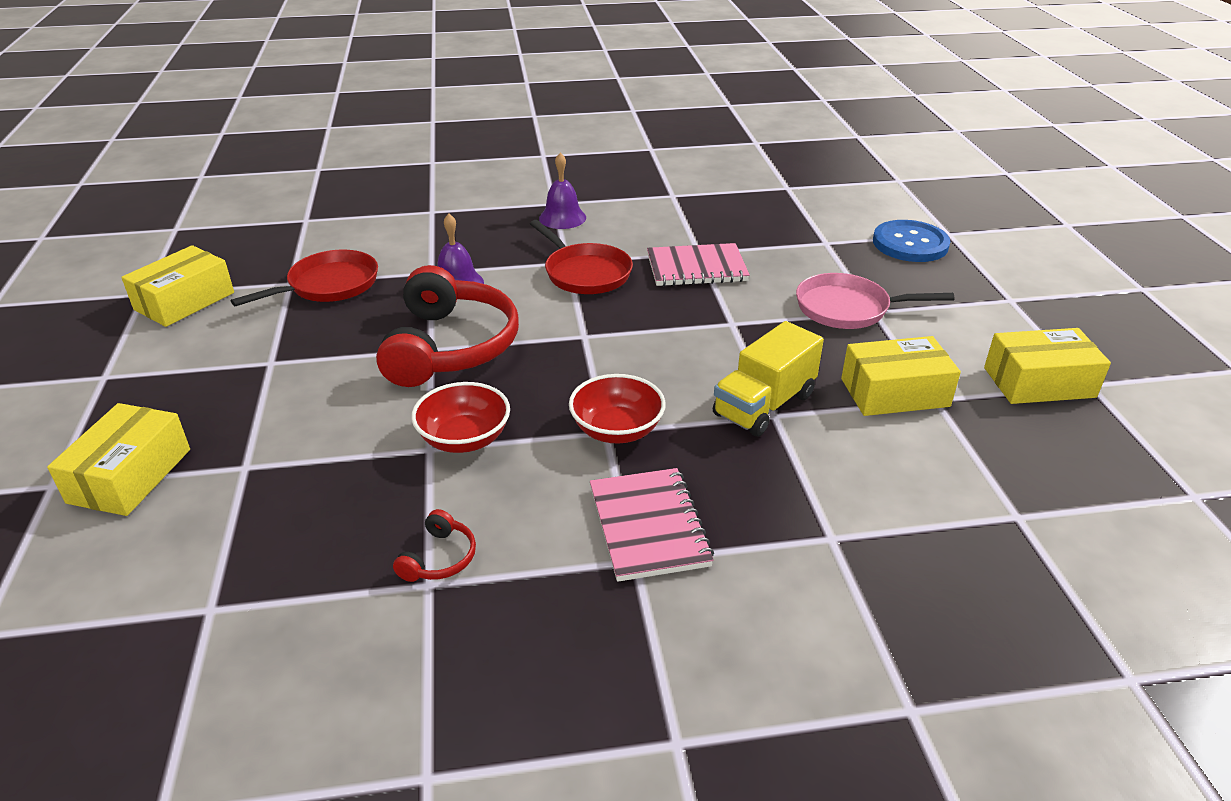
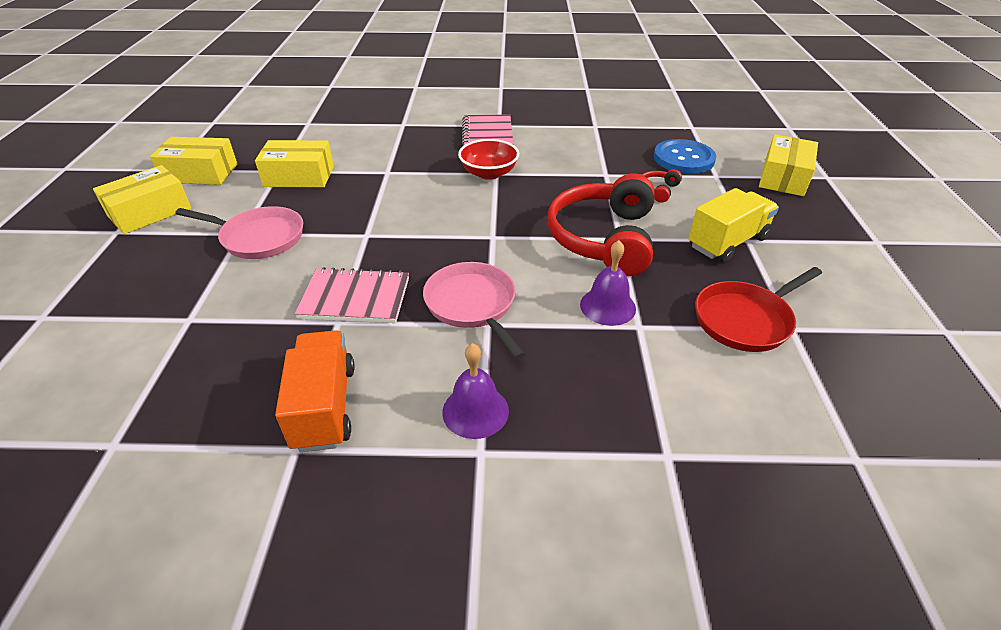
camera: 170 degrees left, 5 degrees up
(184, 301) = (888, 315): yellow box -> yellow box (150, 212)
(439, 558) = (591, 133): red headphones -> red headphones (658, 190)
(464, 439) = (584, 177): red bowl -> none
(585, 273) = (472, 305): red pan -> pink pan
(669, 211) = (324, 406): none -> orange truck
(764, 405) = (389, 177): yellow truck -> yellow truck (727, 242)
(910, 244) = (104, 306): blue button -> blue button (683, 158)

